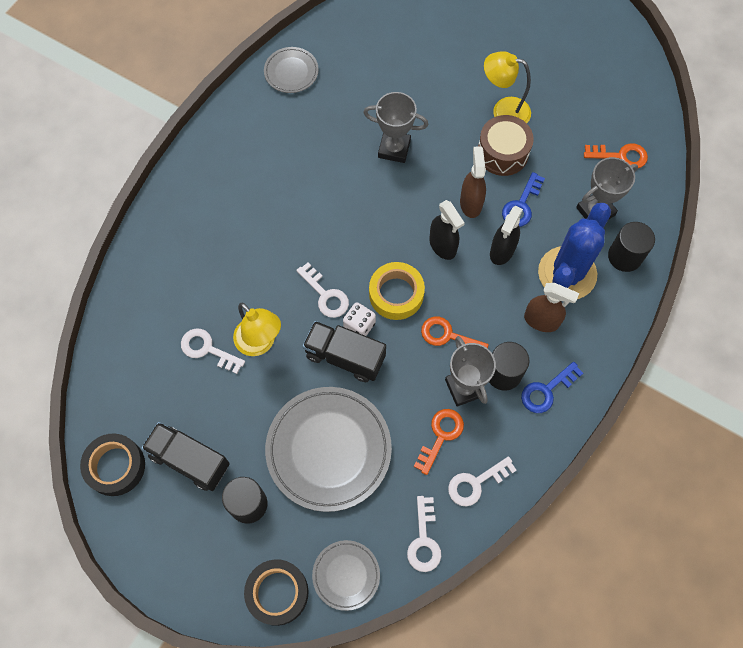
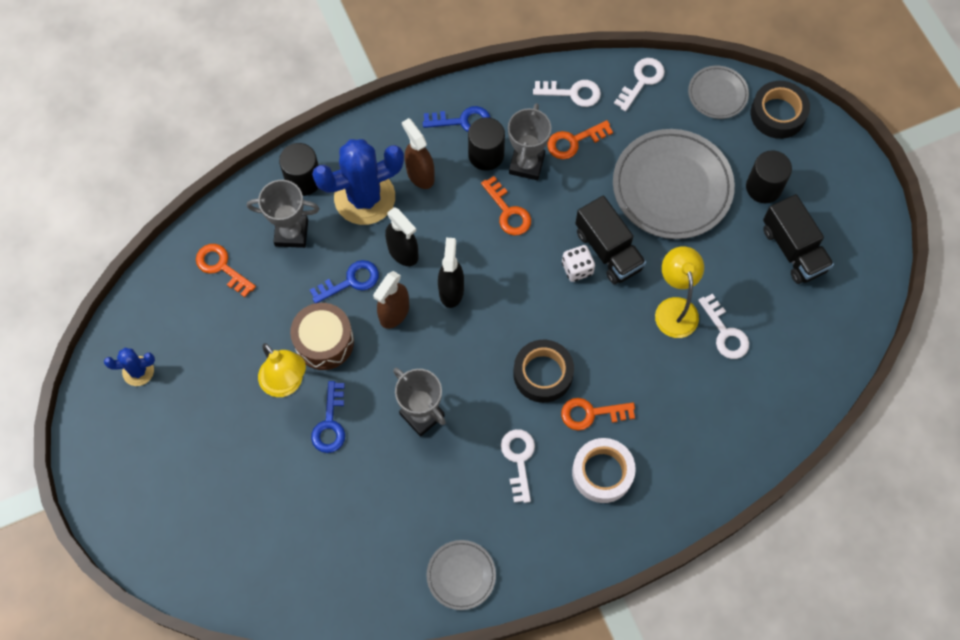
camera: 145 degrees left, 0 degrees up
(115, 466) = (859, 283): black tape -> black tape (543, 374)
(238, 189) = (602, 472): none -> white tape
(273, 224) = (591, 413): none -> orange key
(325, 295) = (588, 314): white key -> white key (518, 459)
(396, 294) = (525, 274): yellow tape -> none
(451, 105) = (330, 423): none -> blue key
(502, 251) = (403, 252): black spray bottle -> black spray bottle turned 75 degrees clockwise
(607, 58) = (138, 371): none -> blue cactus

